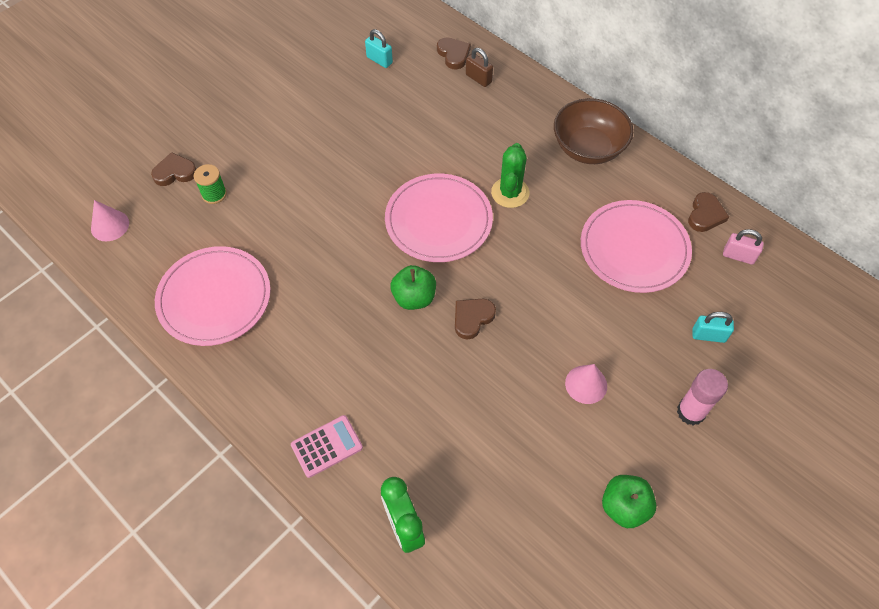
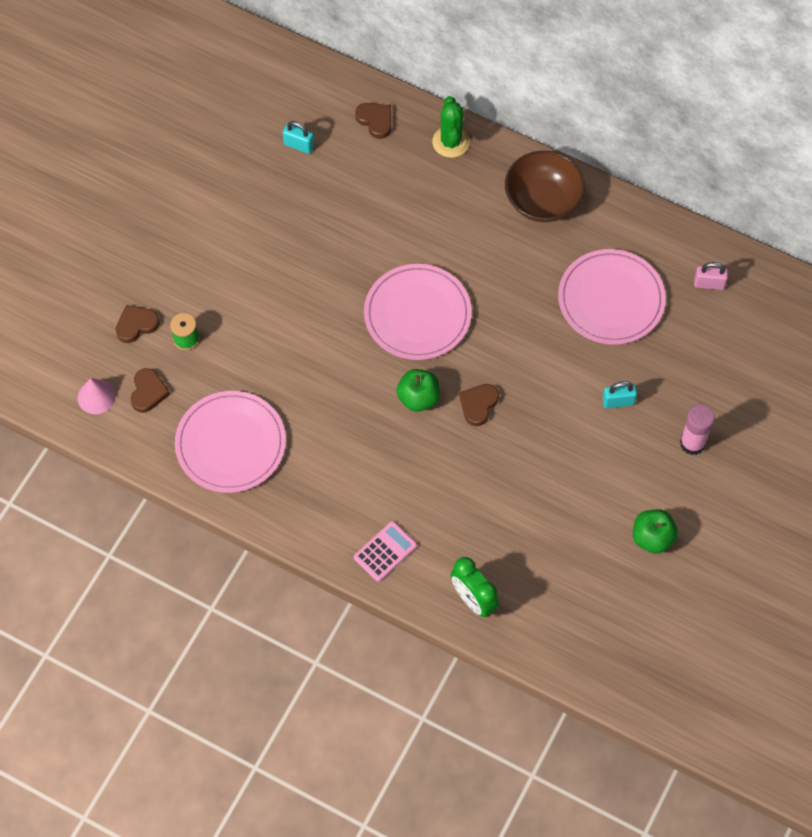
camera: 15 degrees left, 5 degrees up
(478, 78) = (410, 144): brown padlock -> none
(510, 193) = (478, 268): green cactus -> green cactus (451, 142)
(586, 384) = (596, 441): pink cone -> none
(705, 215) = (670, 248): brown heart -> brown heart (148, 392)
(708, 335) = (695, 369): turquoise padlock -> turquoise padlock (618, 401)

